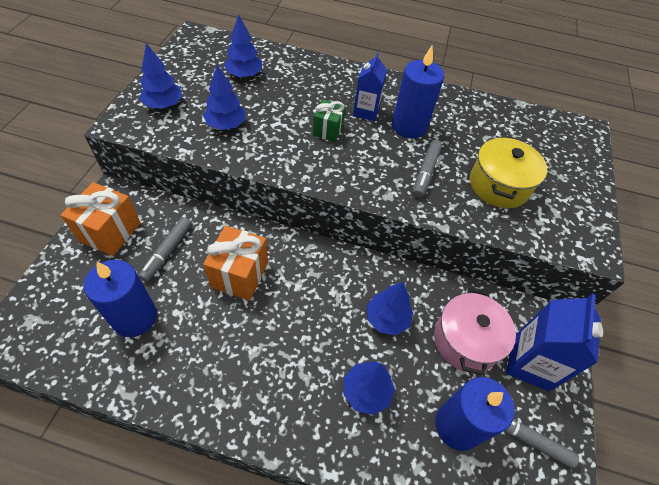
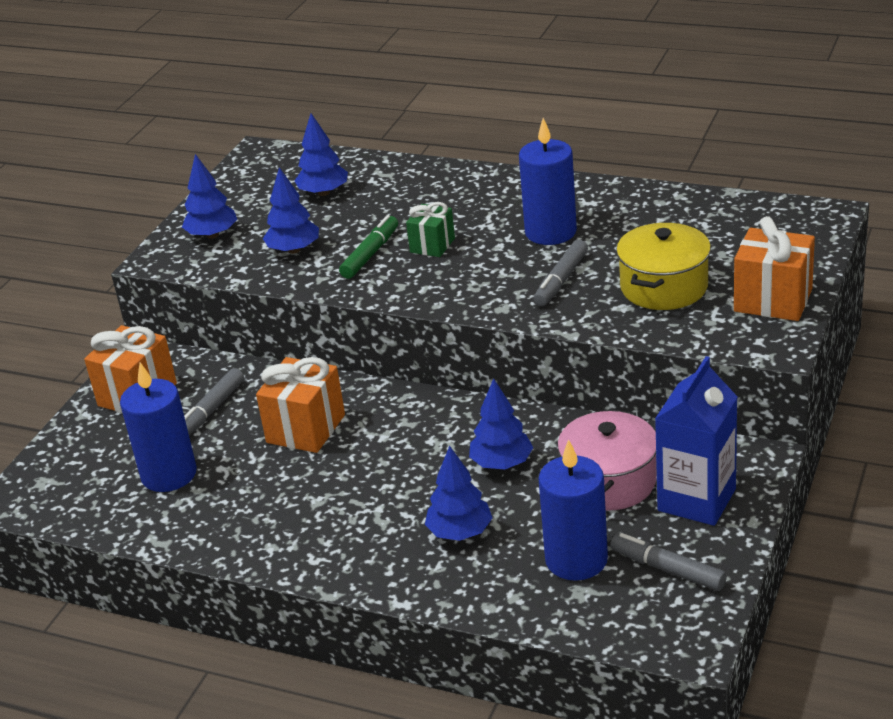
camera: 15 degrees right, 20 degrees down
(283, 134) = (370, 254): none -> green marker
(366, 111) = (491, 220): blue carton -> none
(577, 204) = (773, 300): none -> orange gift

